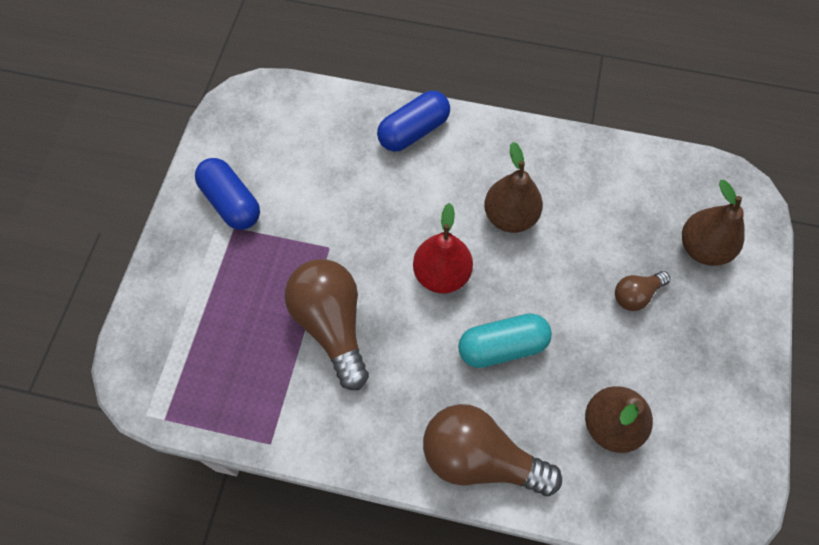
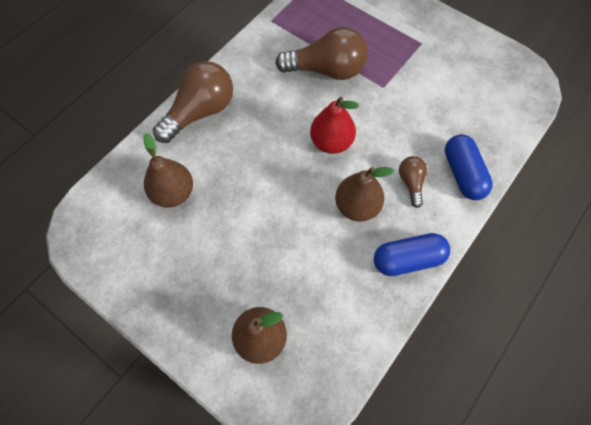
camera: 115 degrees right, 0 degrees up
(231, 202) = (442, 46): blue capsule -> blue capsule (408, 259)
(502, 346) = (261, 155): turquoise capsule -> none
(636, 295) = (250, 261): brown light bulb -> brown light bulb (411, 183)

